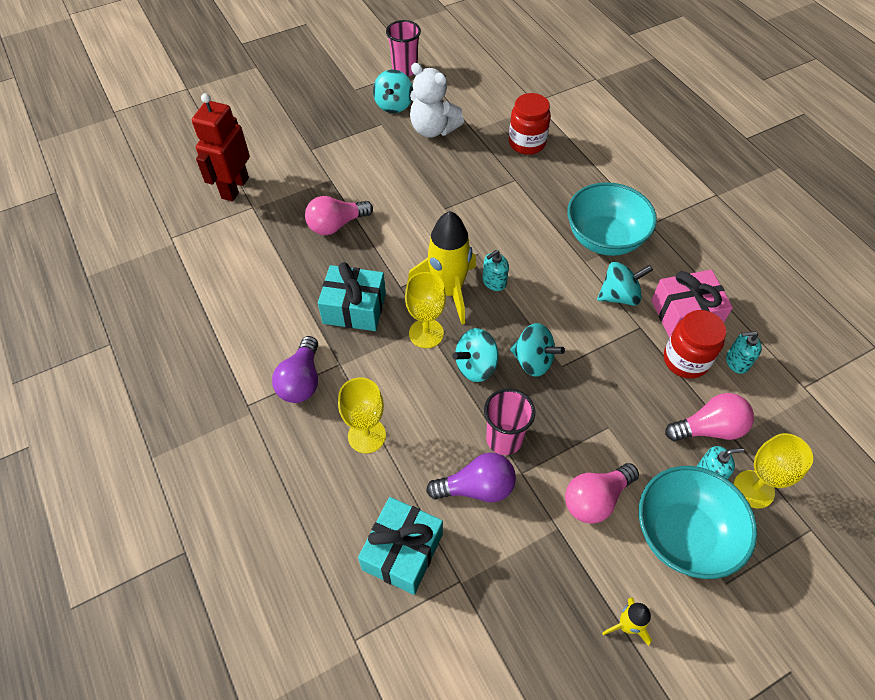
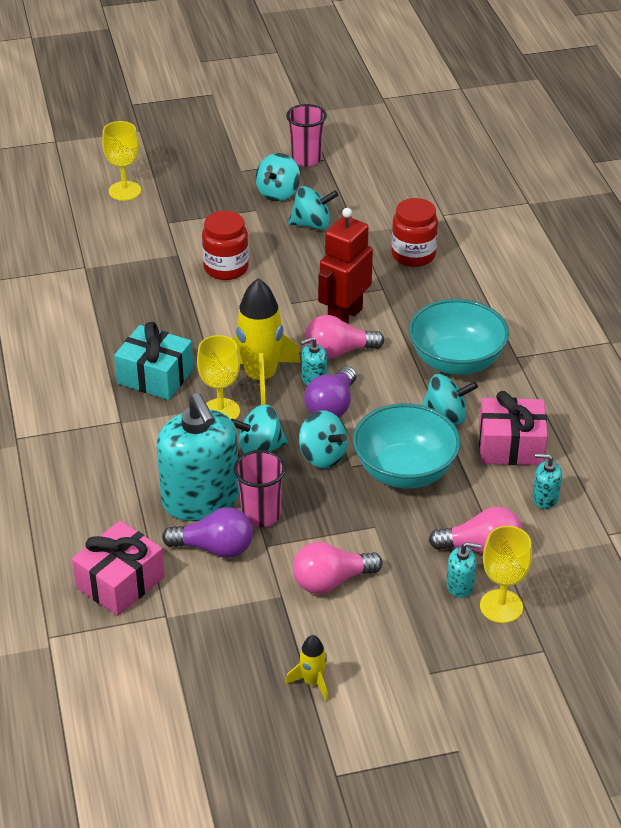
camera: 15 degrees right, 15 degrees down
(235, 188) = (72, 246): red robot -> red robot (344, 317)
(301, 381) = (77, 428): purple light bulb -> purple light bulb (332, 407)
(336, 225) = (167, 298): pink light bulb -> pink light bulb (338, 352)
(367, 435) = (123, 485): yellow goblet -> yellow goblet (124, 191)
(402, 551) = (120, 582): turquoise gift -> pink gift
(433, 129) = (312, 224): white teddy bear -> turquoise spinning top
(443, 435) = (201, 499): none -> turquoise soap dispenser
(683, 535) = (406, 627): turquoise bowl -> turquoise bowl (404, 471)
(685, 360) = (488, 486): red jar -> red jar (226, 268)

